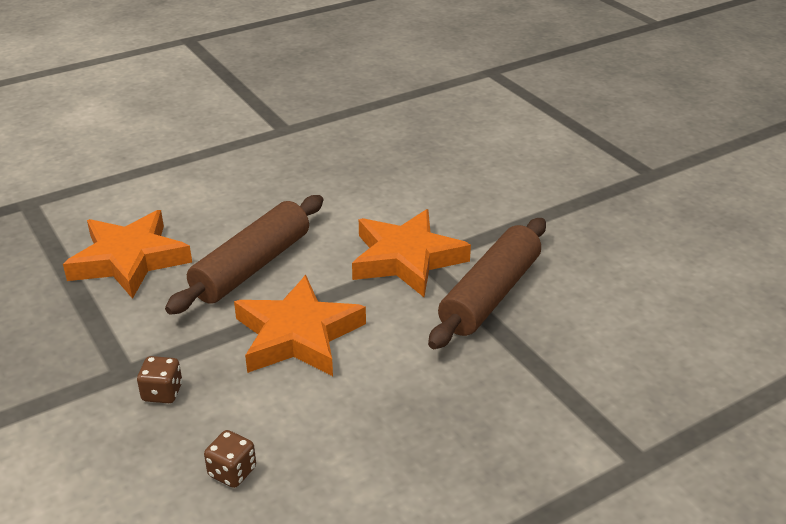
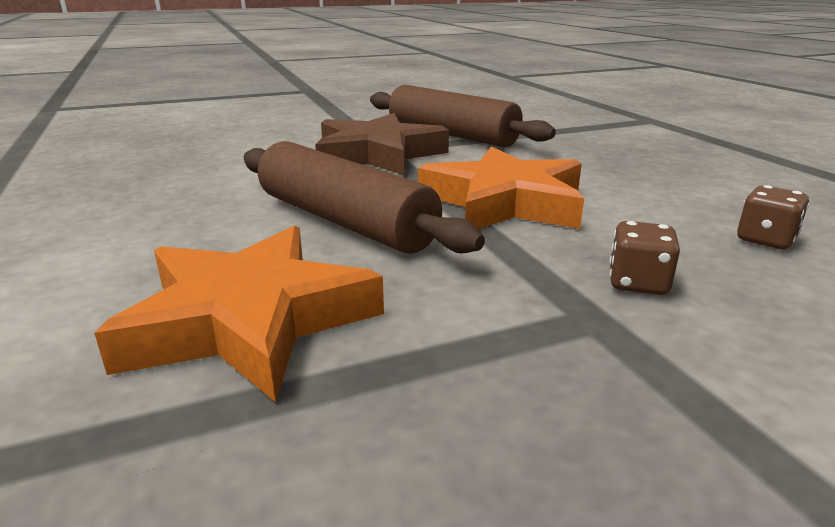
camera: 80 degrees left, 10 degrees down
(406, 259) = (377, 154): orange star -> brown star

